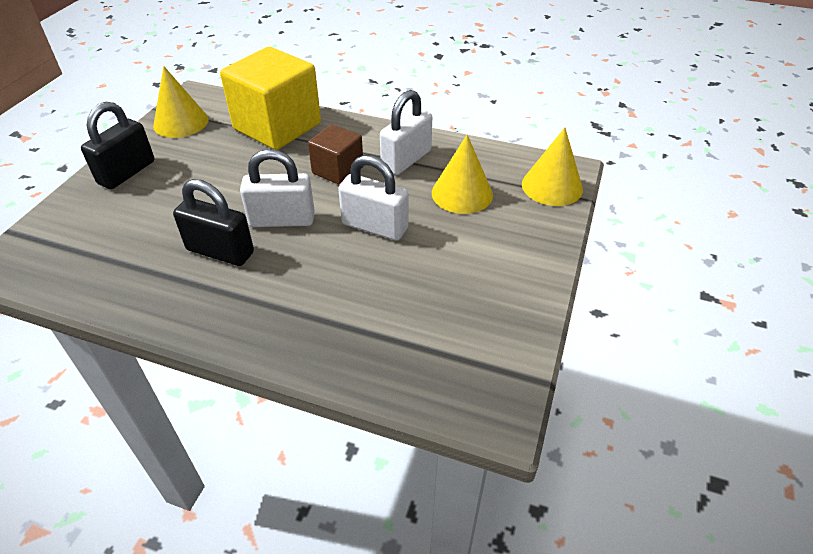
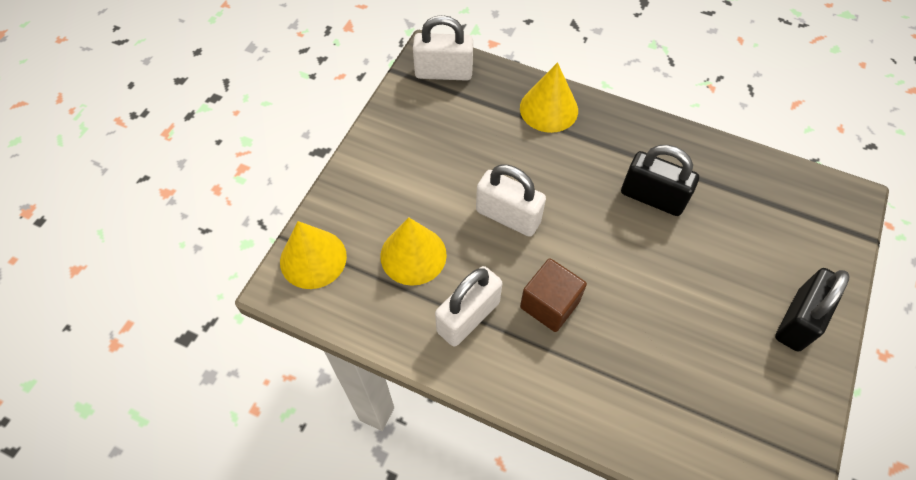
camera: 175 degrees left, 15 degrees up
(181, 122) = (776, 425): yellow cone -> yellow cone (549, 109)
(277, 126) = (638, 403): yellow cube -> none
(282, 220) = (601, 232): white padlock -> white padlock (443, 73)

